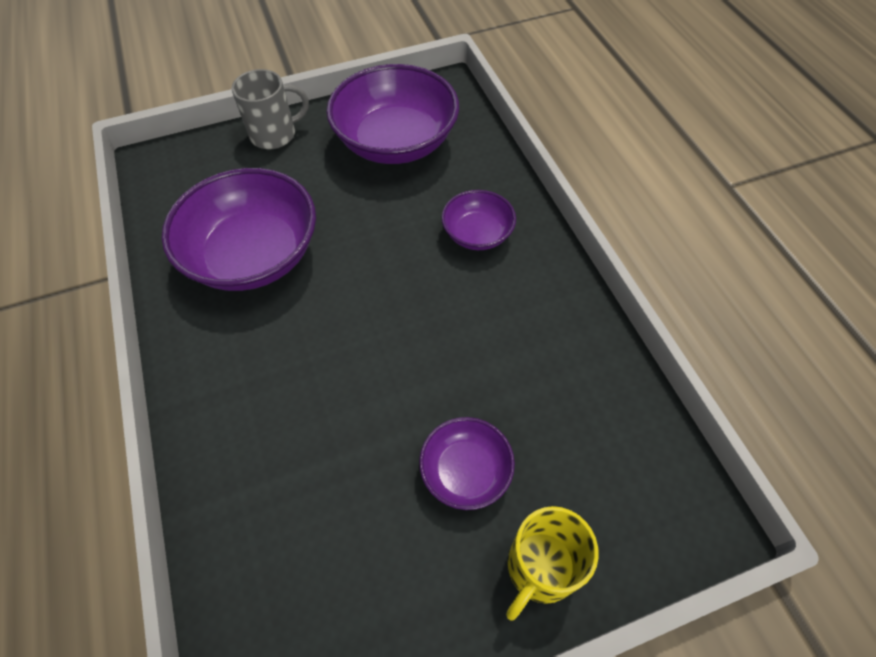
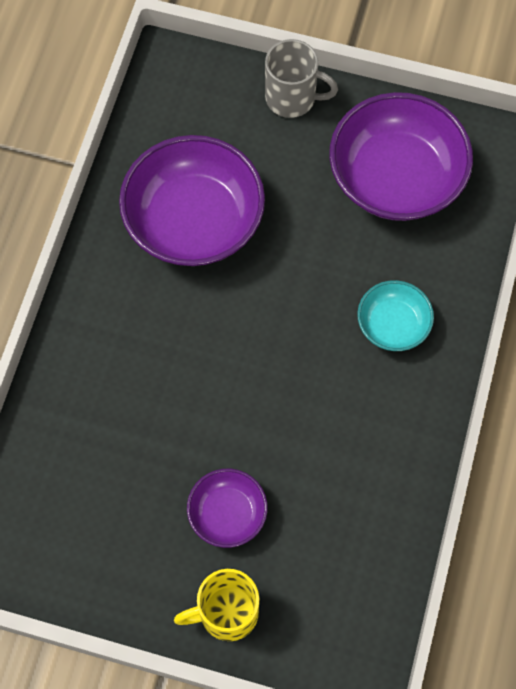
camera: 35 degrees right, 10 degrees up
(477, 234) = (393, 325): purple bowl -> turquoise bowl

